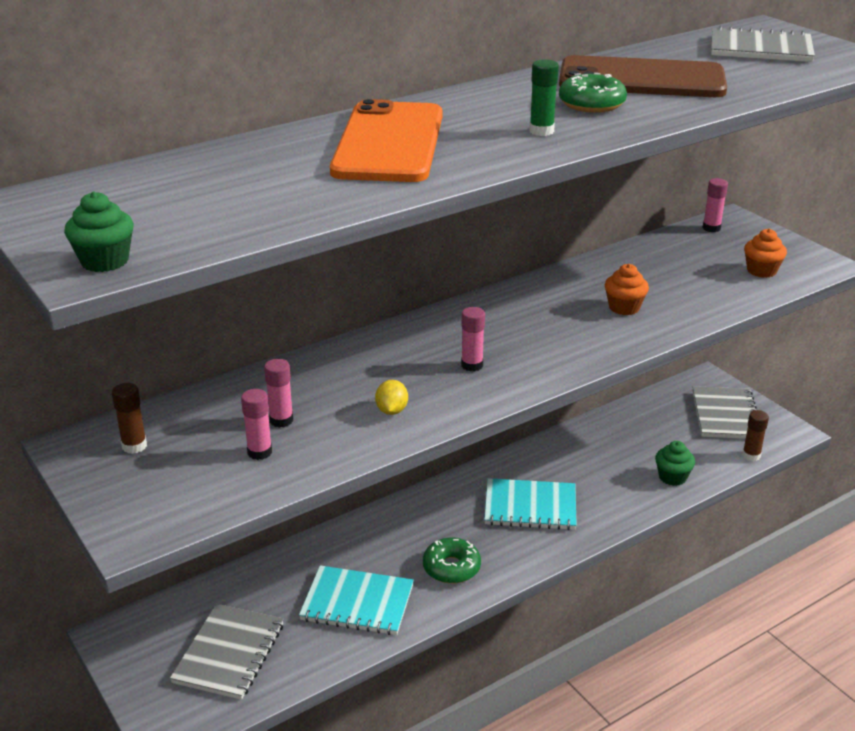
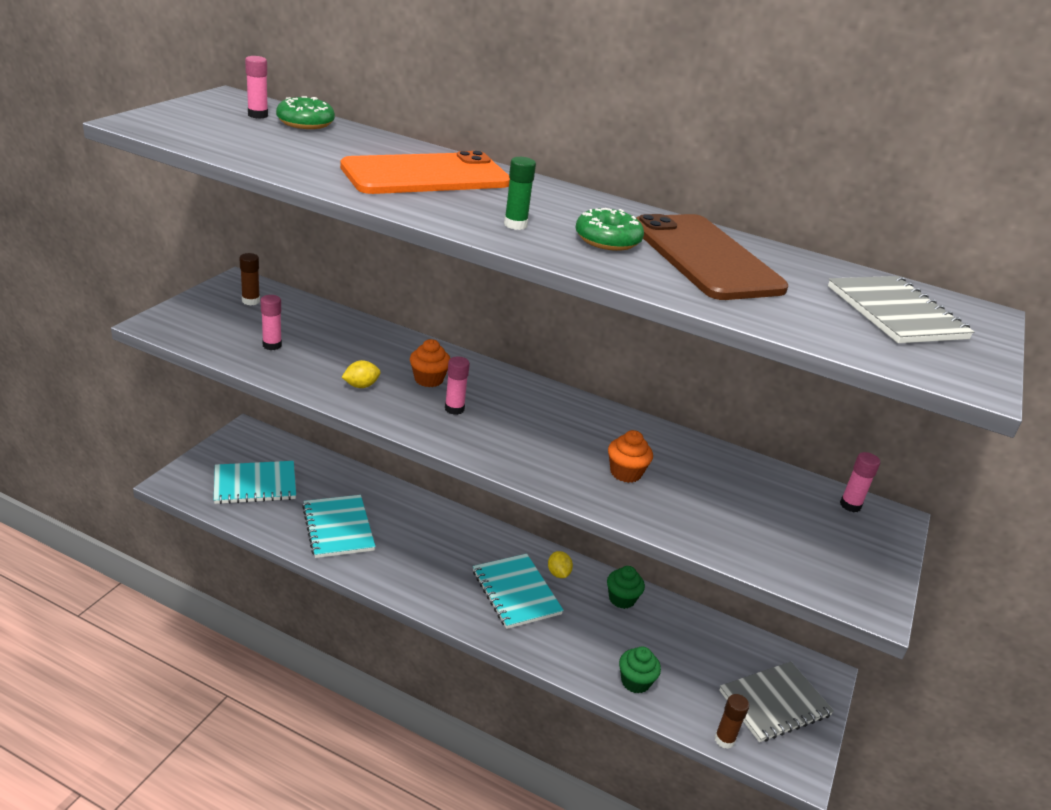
camera: 55 degrees right, 0 degrees up
(105, 261) = (154, 124): green cupcake -> green cupcake (622, 599)
(229, 653) = (255, 484): grey notebook -> turquoise notebook
(281, 420) = (316, 344): pink glue stick -> pink glue stick (258, 115)
(451, 568) = (408, 566): green donut -> green donut (305, 123)
(519, 471) = (558, 573): none -> yellow lemon
(761, 271) = (798, 554): orange cupcake -> orange cupcake (428, 379)

